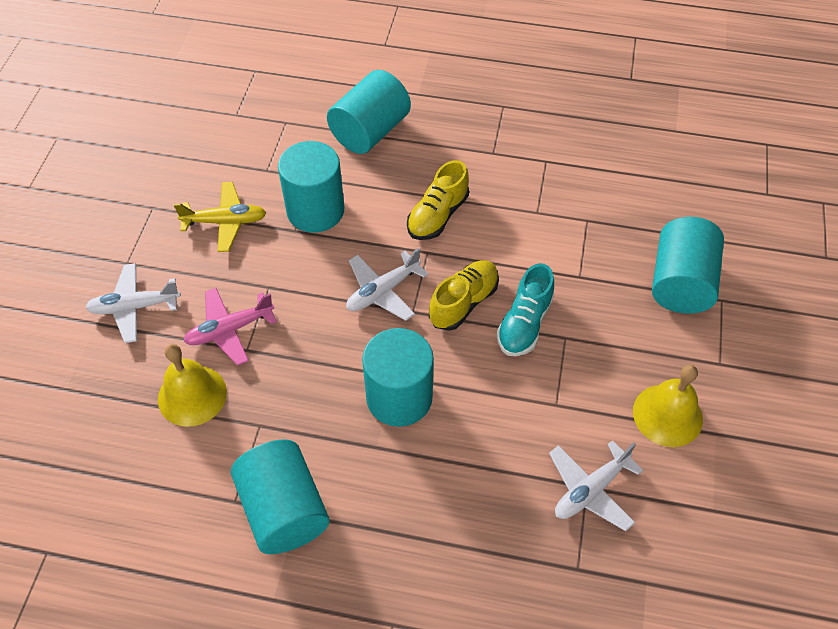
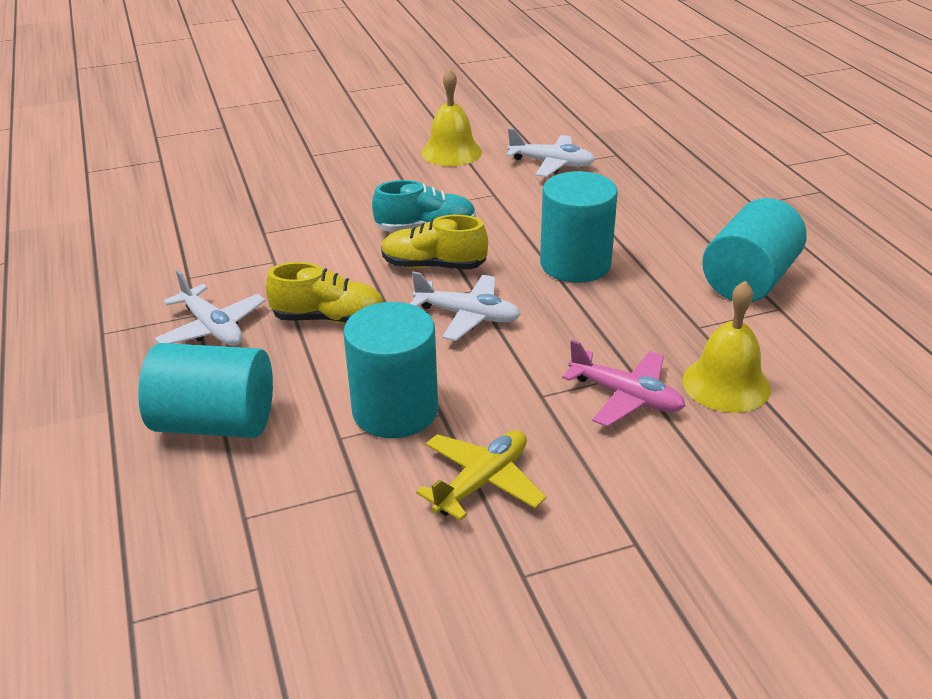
camera: 120 degrees left, 20 degrees down
(134, 307) = (686, 492): white plane -> white plane (212, 328)
(225, 222) = (482, 482): yellow plane -> yellow plane turned 75 degrees clockwise
(680, 283) = (307, 174): turquoise cylinder -> none

